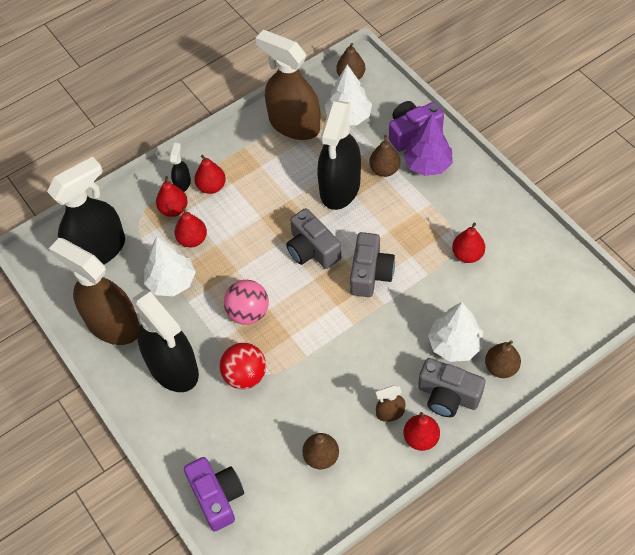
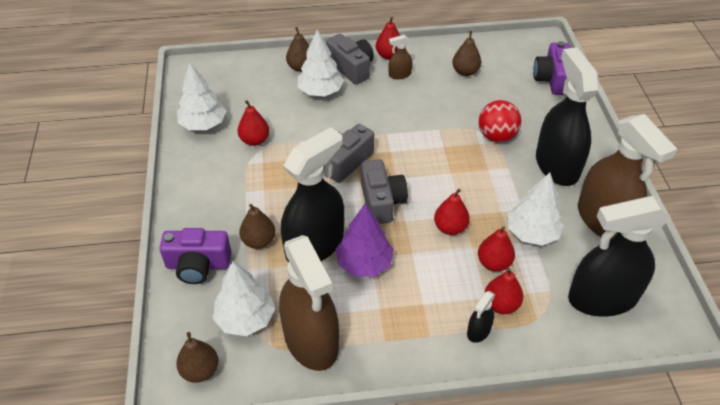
camera: 155 degrees left, 10 degrees down
(211, 187) = (447, 310): red pear -> red pear (450, 228)
(248, 312) = (470, 177): pink ball -> none
(390, 413) = (399, 74): brown spray bottle -> brown spray bottle turned 150 degrees clockwise
(427, 164) = (215, 226): purple tree -> purple tree (364, 263)
(529, 248) = (203, 124): none -> white tree

